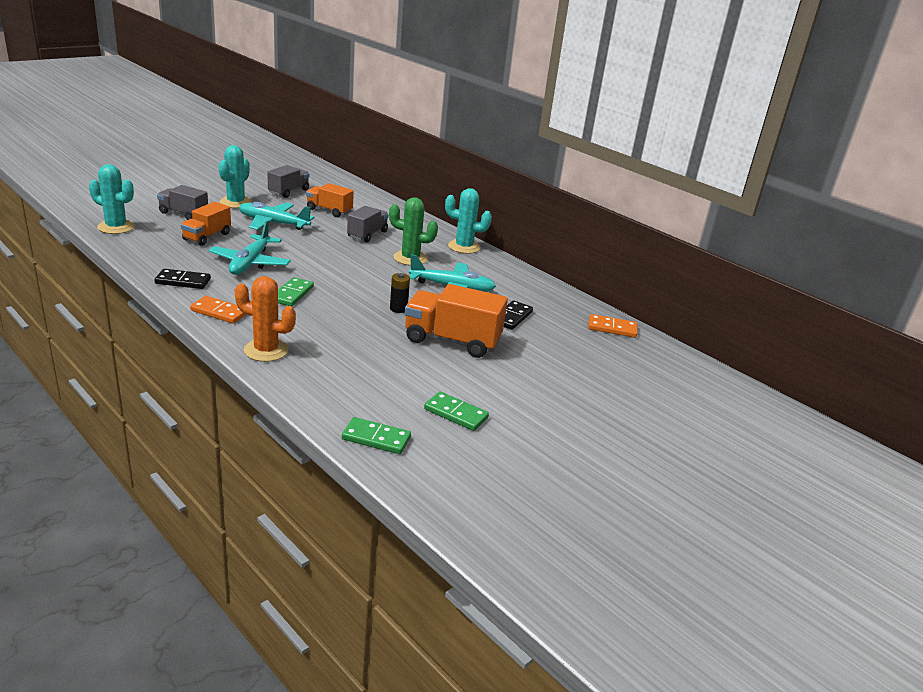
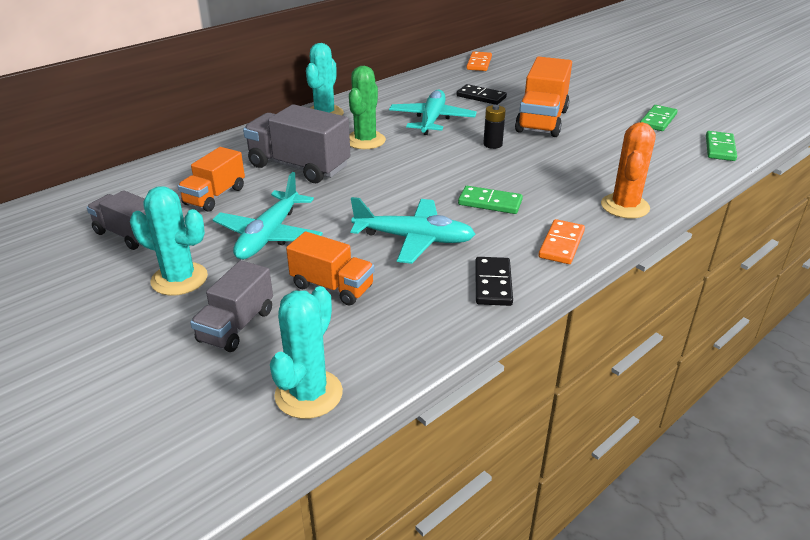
camera: 85 degrees left, 5 degrees up
(367, 234) = (299, 166): grey truck -> grey truck, size x1.59

